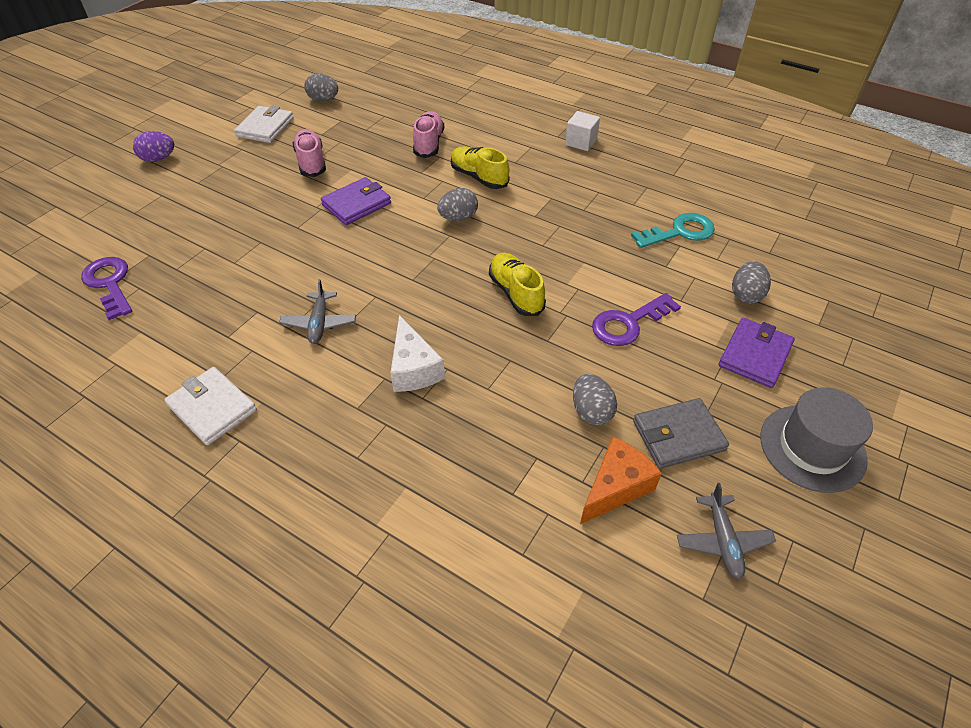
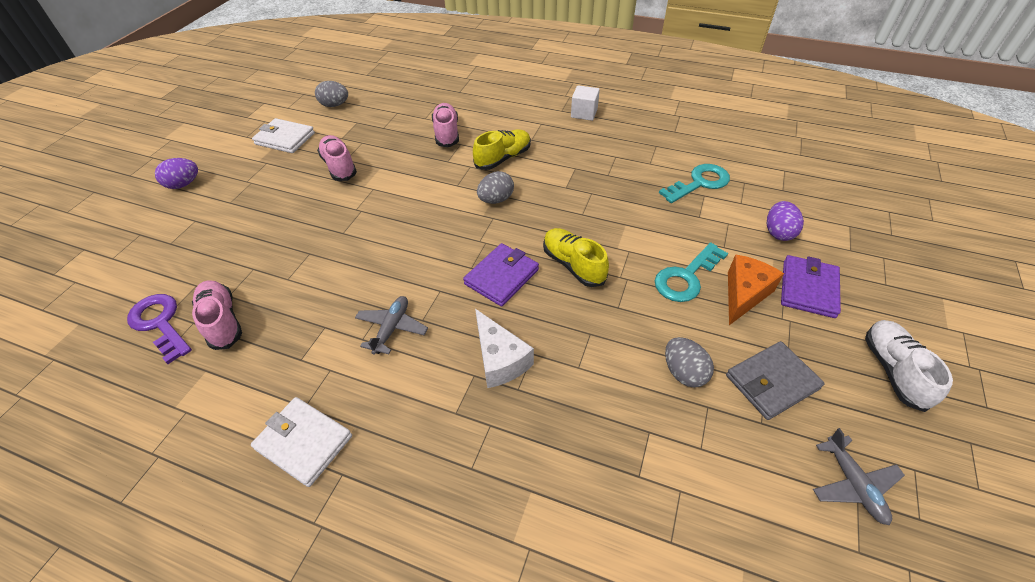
camera: 10 degrees left, 0 degrees up
(165, 291) = (222, 321): none -> pink shoe
(265, 127) = (285, 139): white wallet -> white wallet turned 75 degrees counterclockwise
(319, 323) = (392, 328): grey plane -> grey plane turned 150 degrees counterclockwise
(356, 204) = (395, 201): purple wallet -> purple wallet (501, 277)
(479, 177) = (503, 158): yellow shoe -> yellow shoe turned 105 degrees clockwise
(615, 487) = (734, 448): orange cheese -> orange cheese (744, 294)
(628, 323) = (686, 277): purple key -> turquoise key
(746, 295) = (778, 232): grey egg -> purple egg
(812, 448) = (893, 370): grey hat -> white shoe

